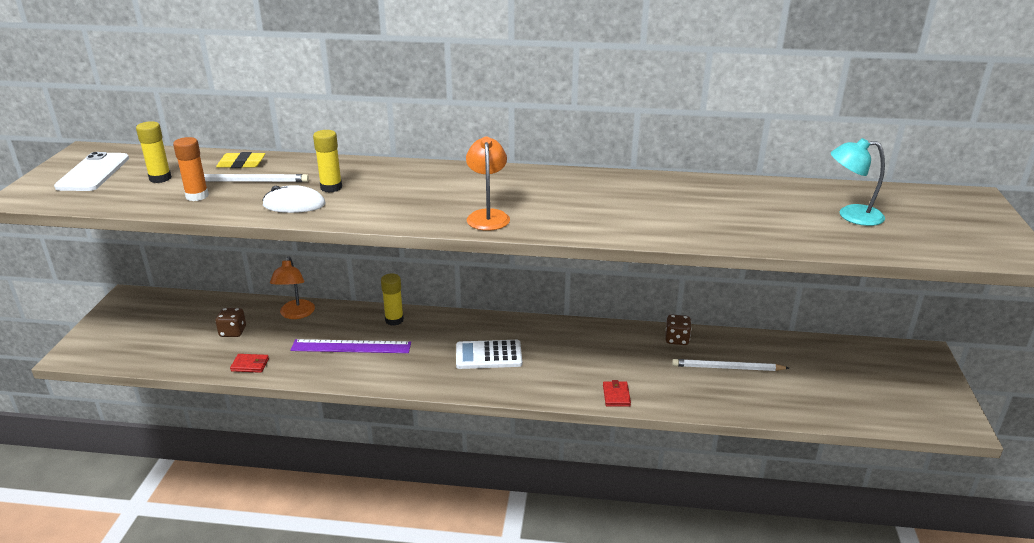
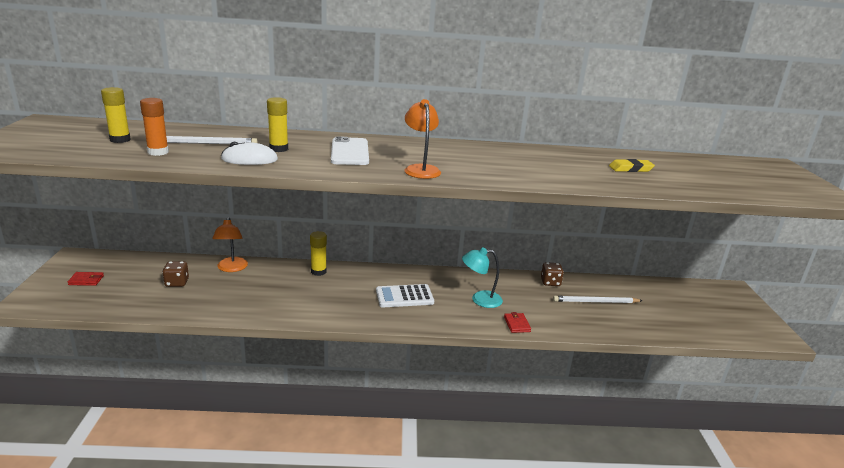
camera: 10 degrees left, 5 degrees down
(93, 173) = (54, 135): white phone -> white phone (350, 152)
(241, 164) = (193, 132): yellow eraser -> yellow eraser (630, 169)
(250, 365) = (197, 308): red wallet -> red wallet (86, 280)
(351, 346) = (285, 292): purple ruler -> none
(851, 215) = (700, 173): turquoise lamp -> turquoise lamp (480, 299)

